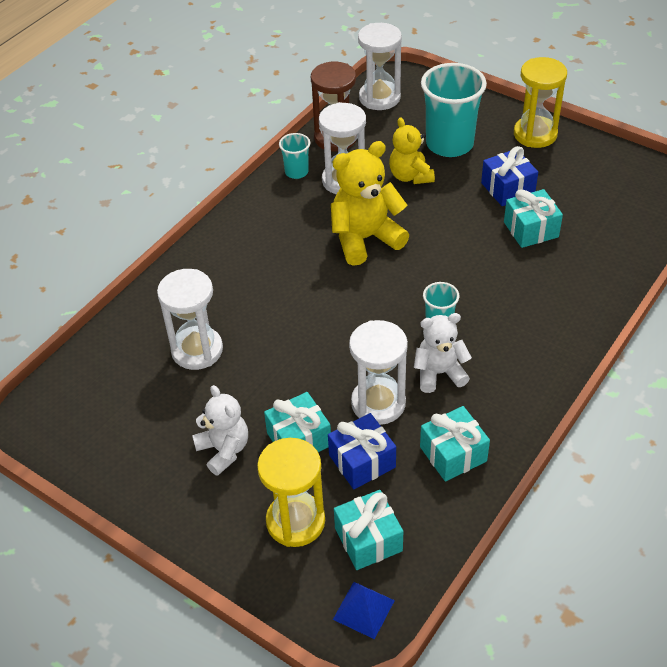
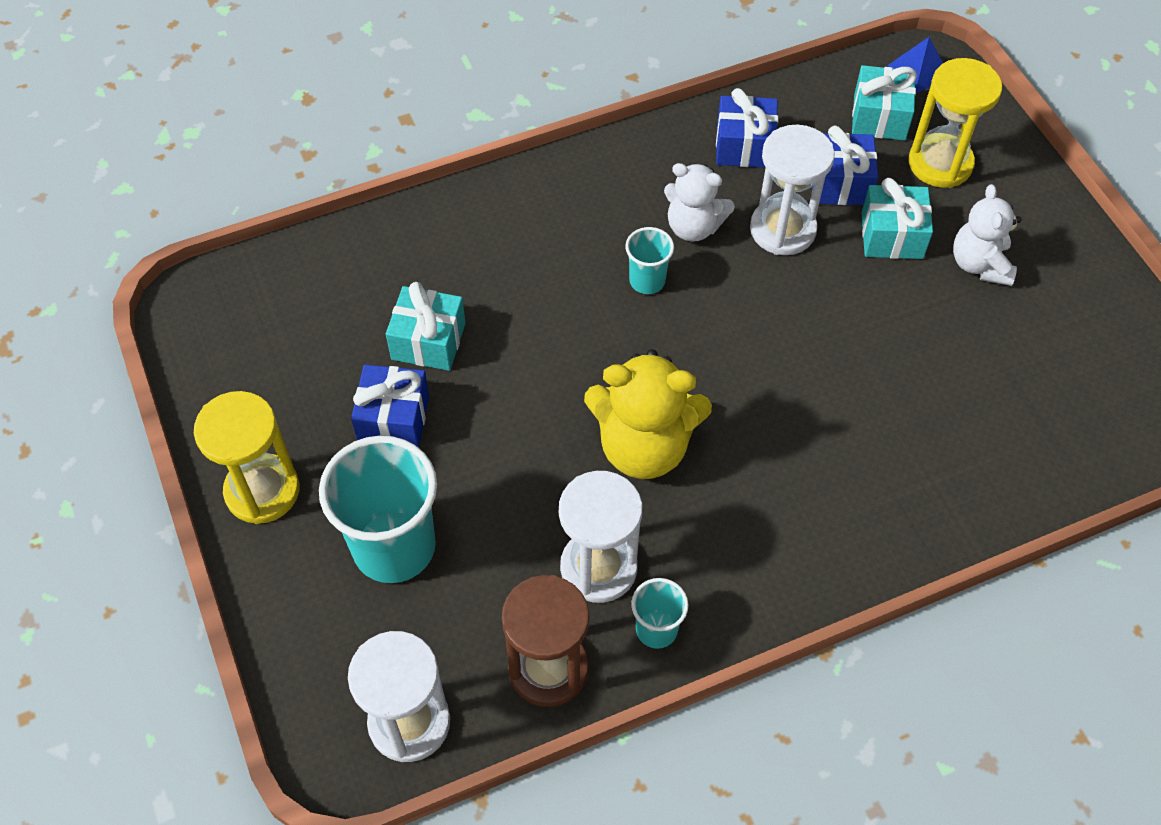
camera: 150 degrees left, 10 degrees up
(197, 350) = (956, 399): white hourglass -> none
(410, 176) = (500, 519): yellow teddy bear -> none
(453, 454) = (744, 146): turquoise gift -> blue gift

